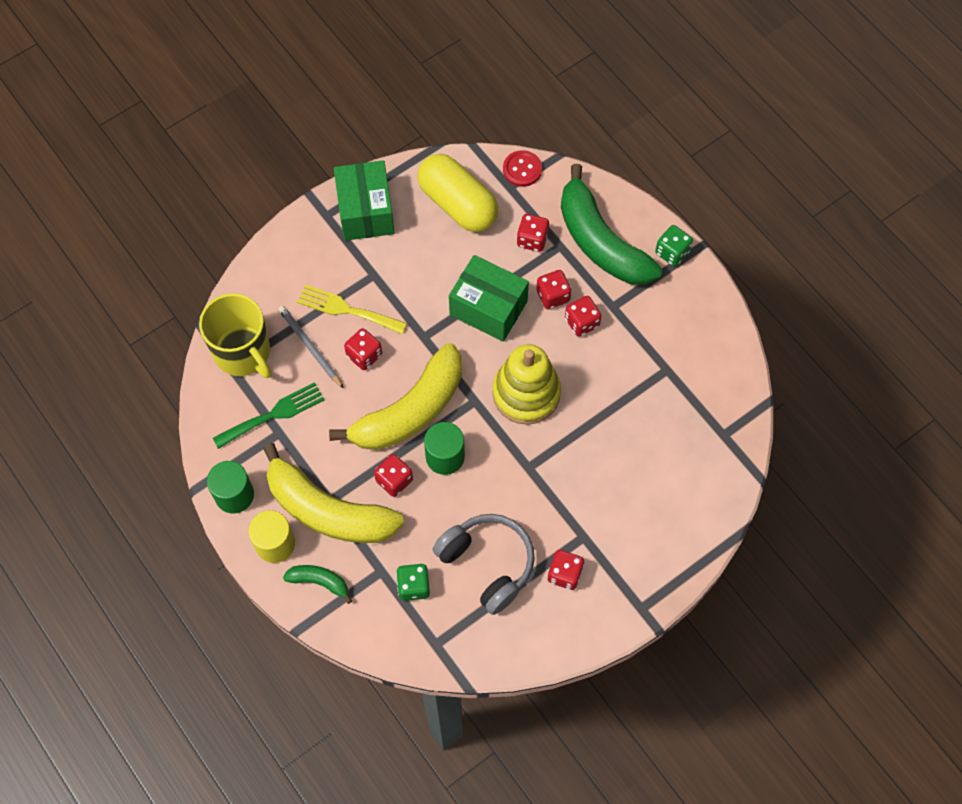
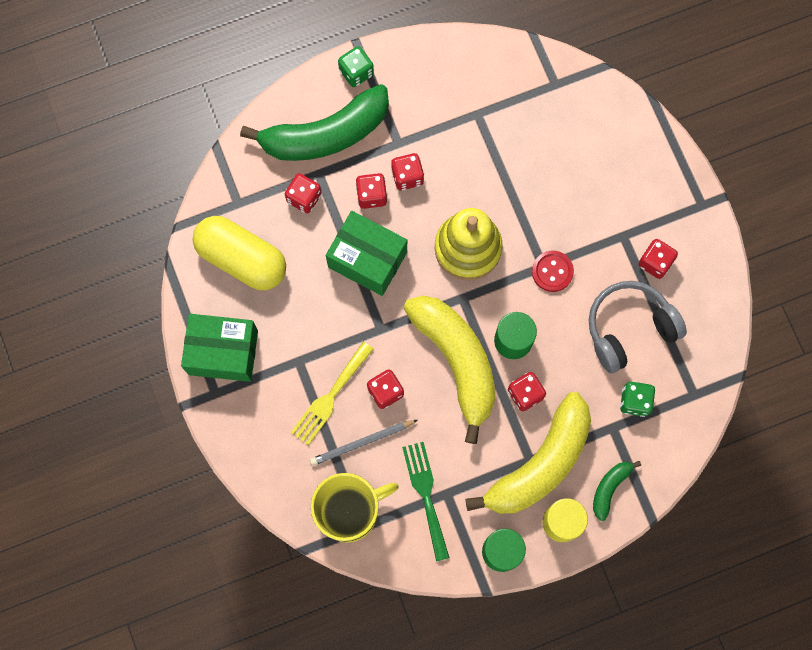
camera: 75 degrees left, 10 degrees up
(457, 204) = (242, 259): yellow capsule -> yellow capsule turned 60 degrees clockwise
(488, 308) = (367, 259): green box -> green box turned 75 degrees clockwise
(522, 169) = (221, 186): red button -> red button (552, 271)

